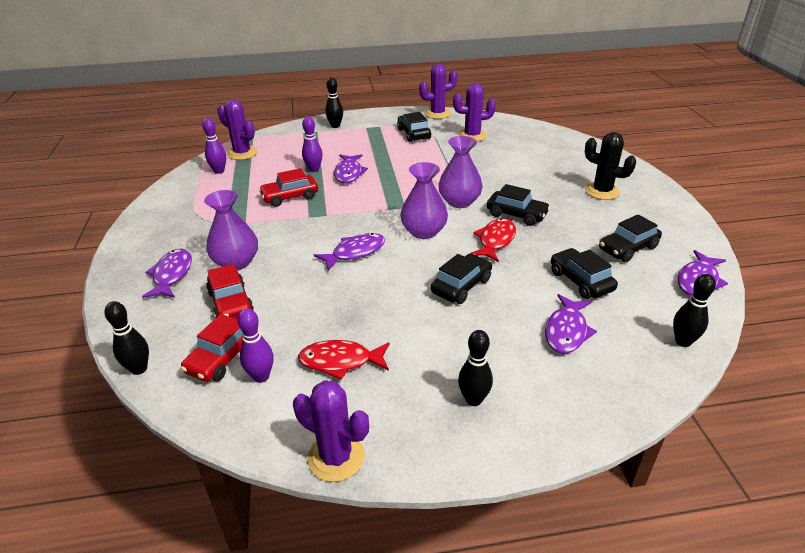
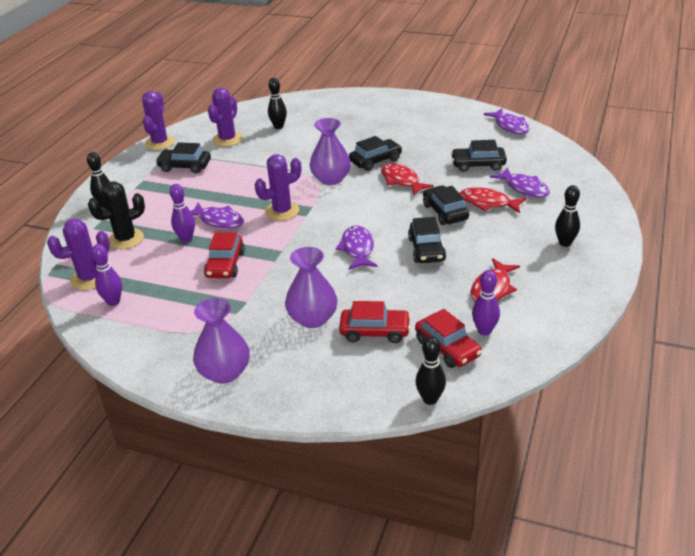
camera: 60 degrees left, 0 degrees up
(172, 275) = (297, 363): purple fish -> none
(336, 457) = (585, 312): purple cactus -> purple cactus (282, 211)
(423, 231) = (359, 208): purple vase -> purple vase (224, 372)
(507, 311) = (488, 203): none -> red fish
(602, 191) = (380, 117): black cactus -> black cactus (126, 239)
(627, 248) = (457, 135): black car -> black car (426, 249)
(683, 341) = (560, 154): black bowling pin -> black bowling pin (278, 126)

